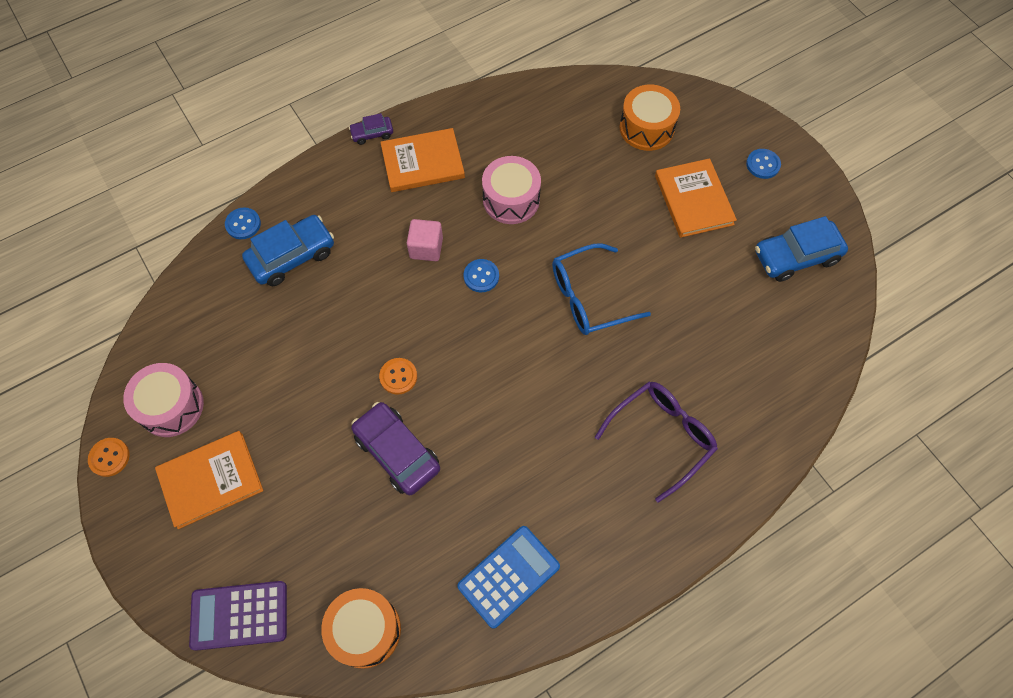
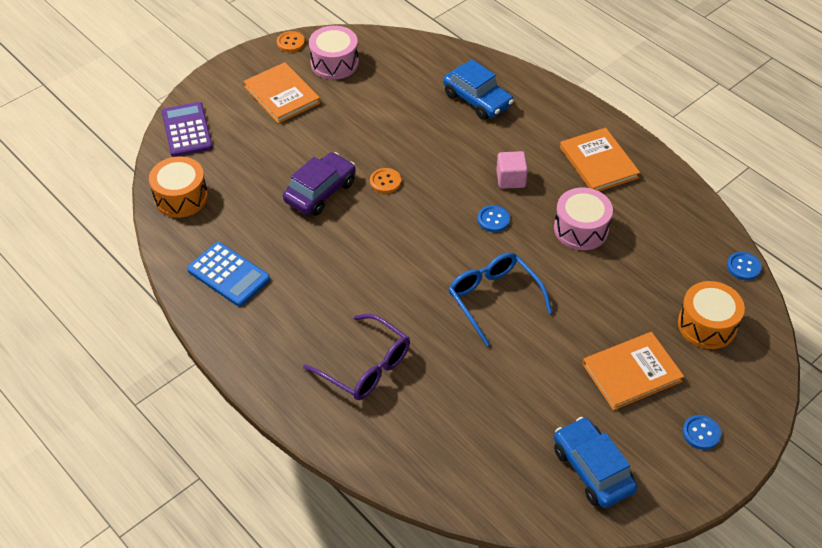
camera: 80 degrees right, 15 degrees down
(243, 224) = (498, 67): blue button -> blue button (743, 267)
(372, 134) = (616, 125): purple car -> none

